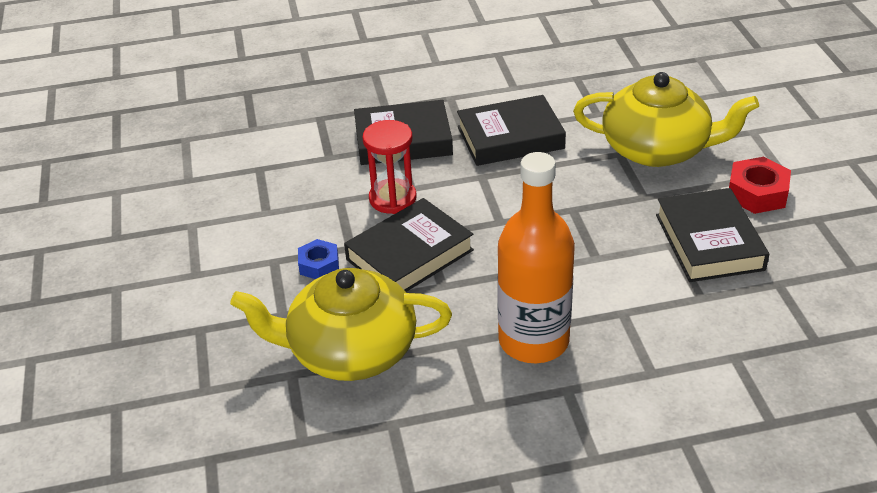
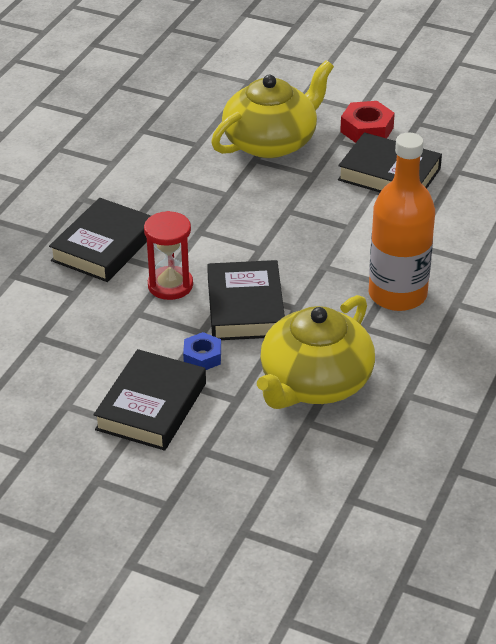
camera: 55 degrees left, 0 degrees up
(510, 137) = (172, 196): black book -> black book (151, 406)

